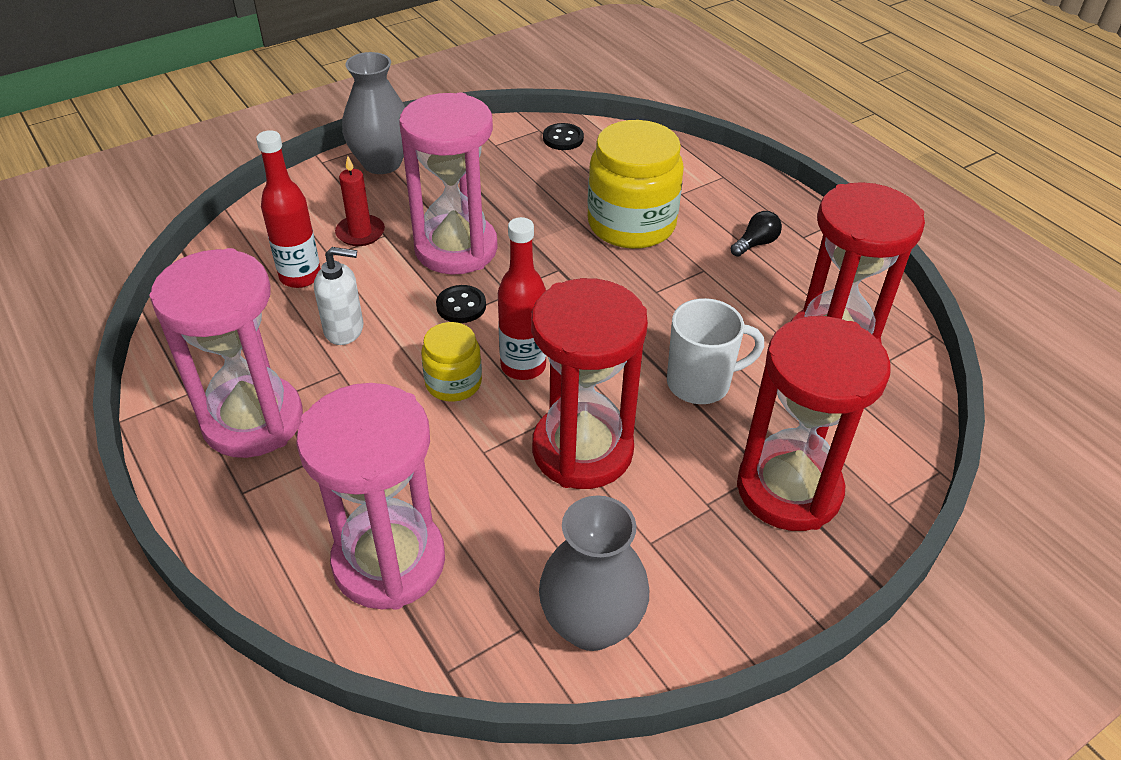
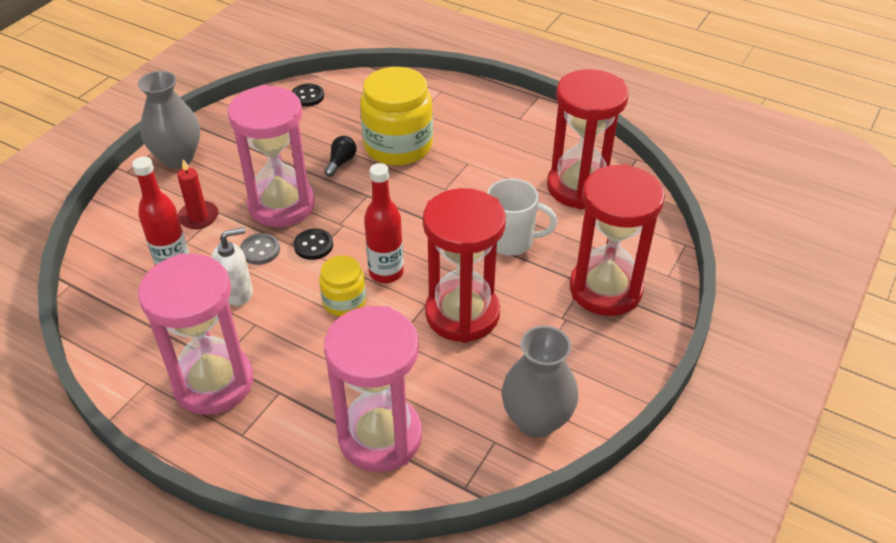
camera: 25 degrees left, 0 degrees up
(400, 291) = (260, 250): none -> grey button
(700, 383) = (511, 241): white mug -> white mug turned 45 degrees clockwise
(756, 244) = (491, 133): black light bulb -> black light bulb (341, 162)

